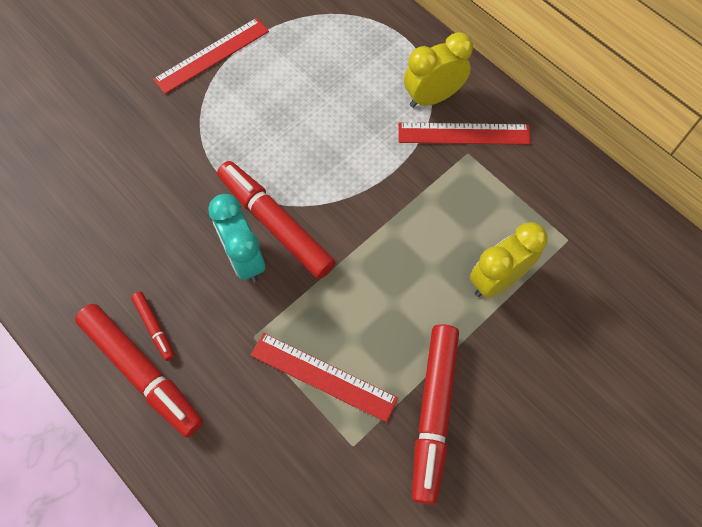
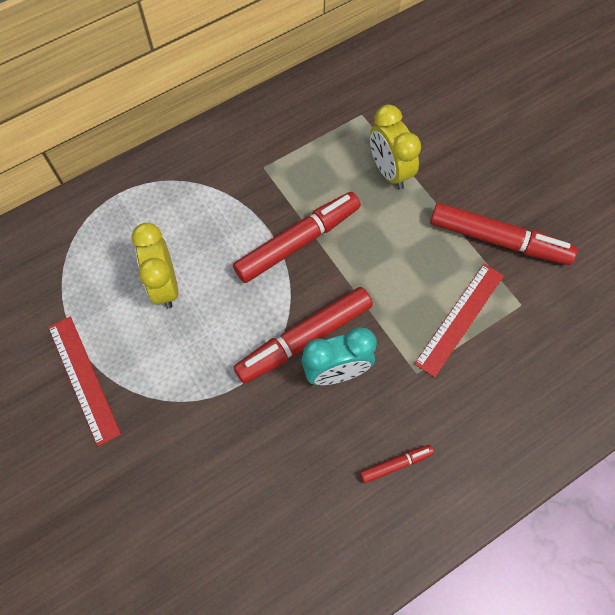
camera: 80 degrees left, 0 degrees up
(142, 372) = (440, 479): red marker -> red marker (298, 242)
(432, 97) = (197, 182): yellow clock -> yellow clock (165, 285)
(464, 133) = (242, 166): red ruler -> none

